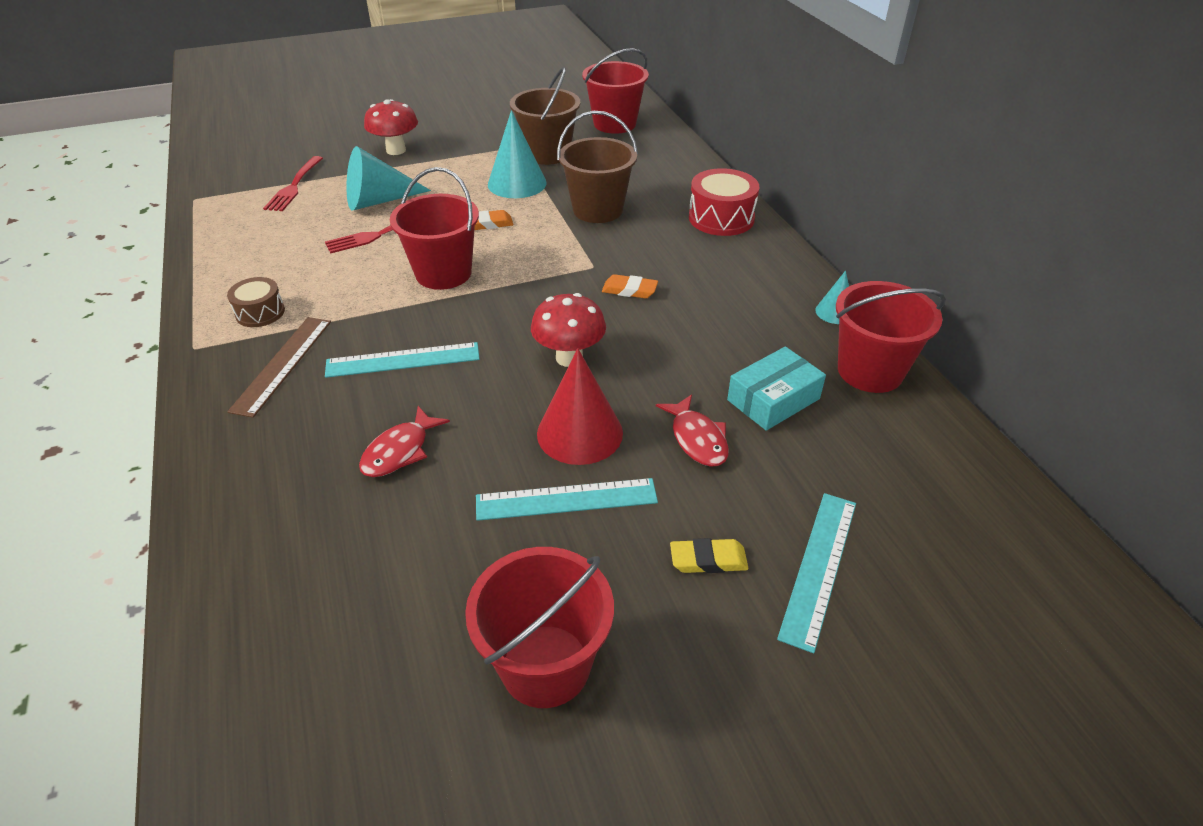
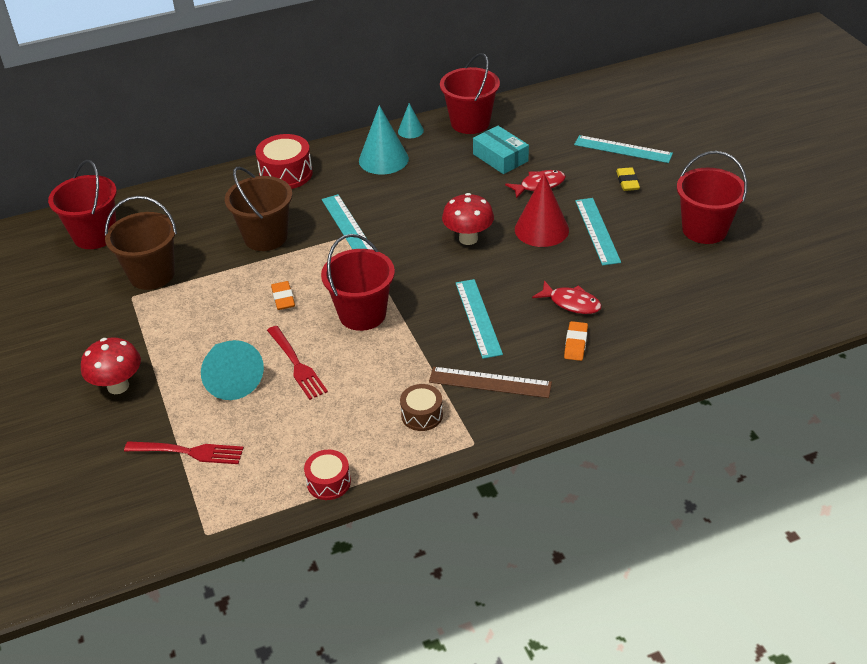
camera: 90 degrees left, 0 degrees up
(206, 256) = (328, 482): none -> red drum
(517, 183) = (210, 288): turquoise cone -> turquoise cone (383, 159)
(612, 261) = (347, 225): none -> turquoise ruler
(629, 290) = (386, 215): orange eraser -> orange eraser (575, 343)

